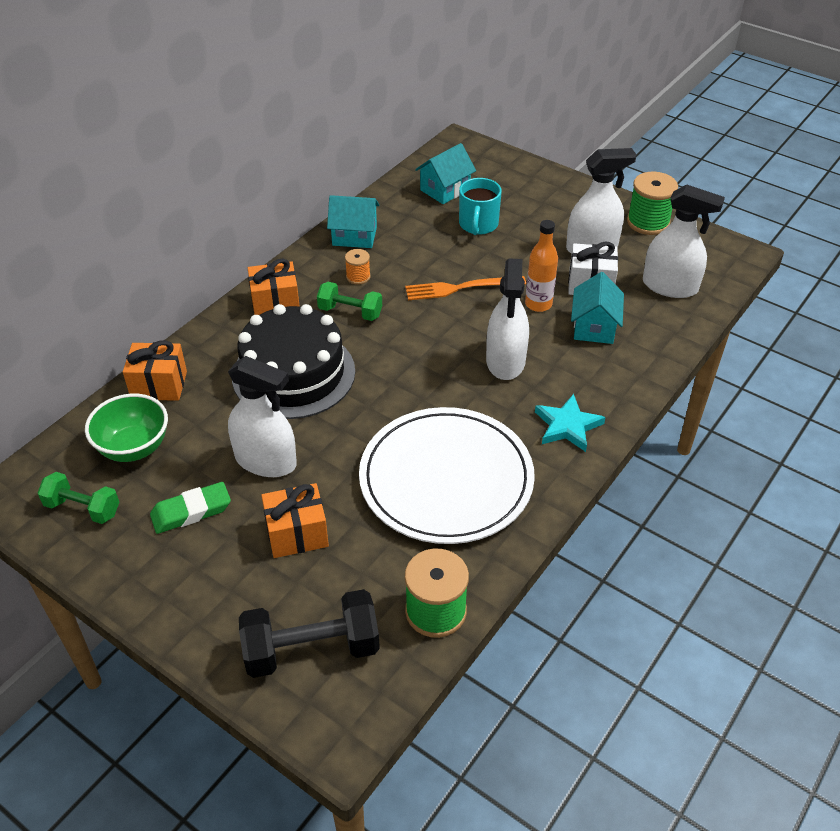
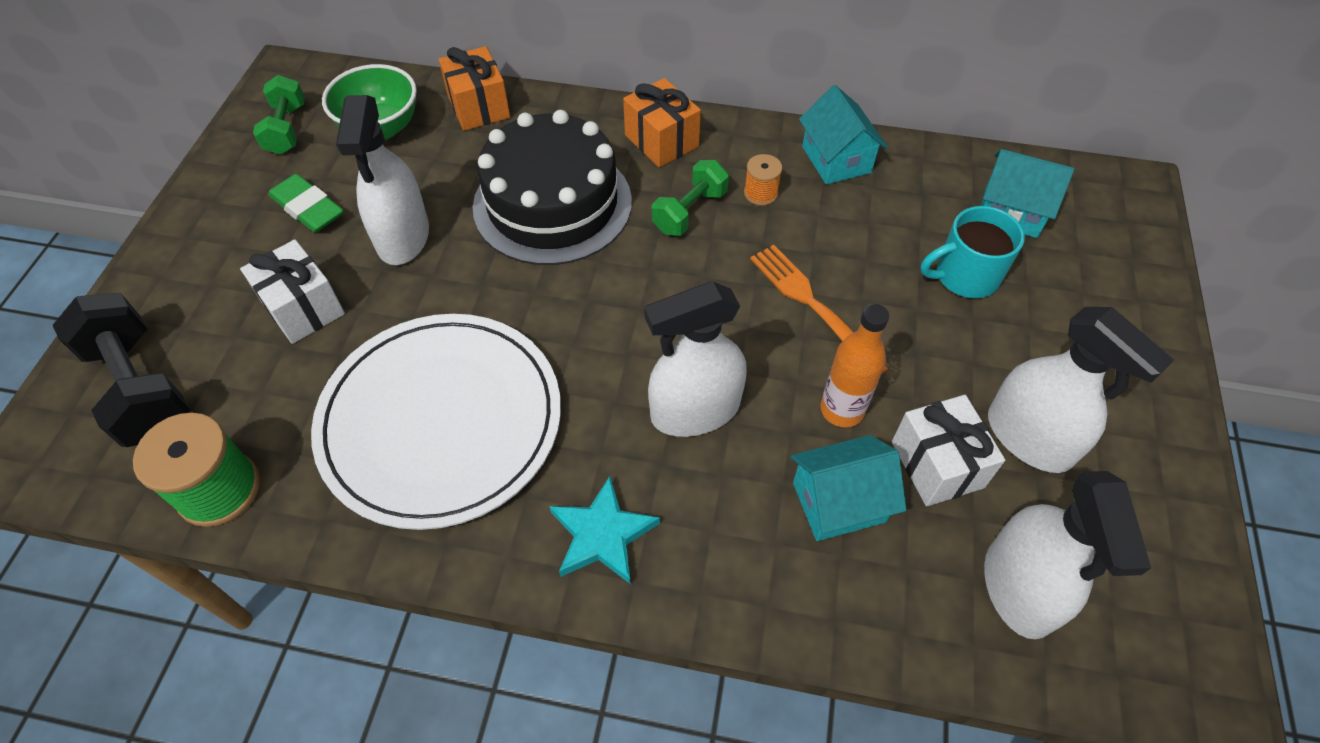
camera: 65 degrees right, 10 degrees up
(297, 534) = (303, 308): orange gift -> white gift
(350, 312) = (689, 212): green dumbbell -> green dumbbell turned 45 degrees clockwise
(648, 222) = (1165, 501): green spool -> none

